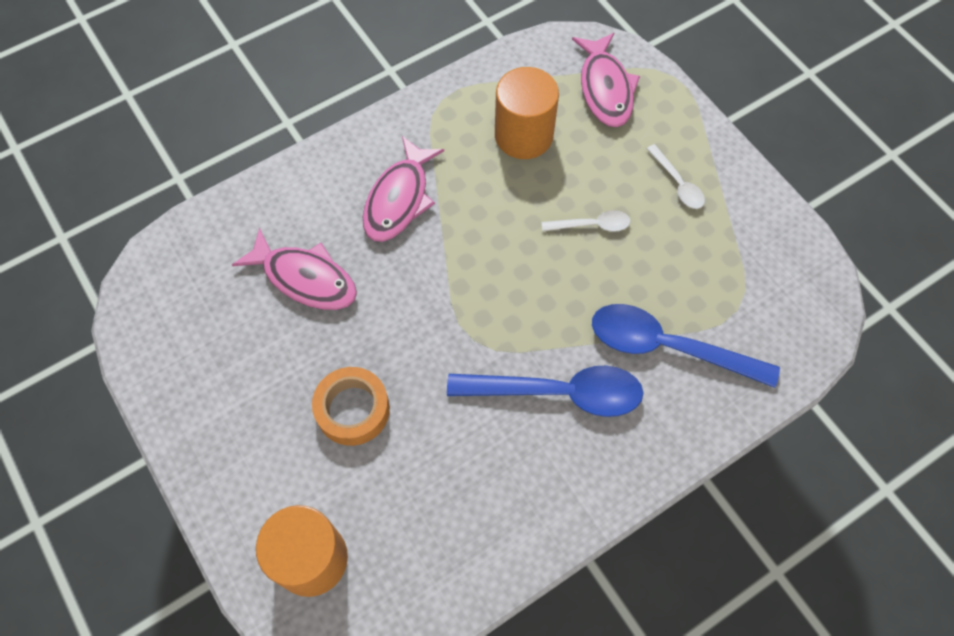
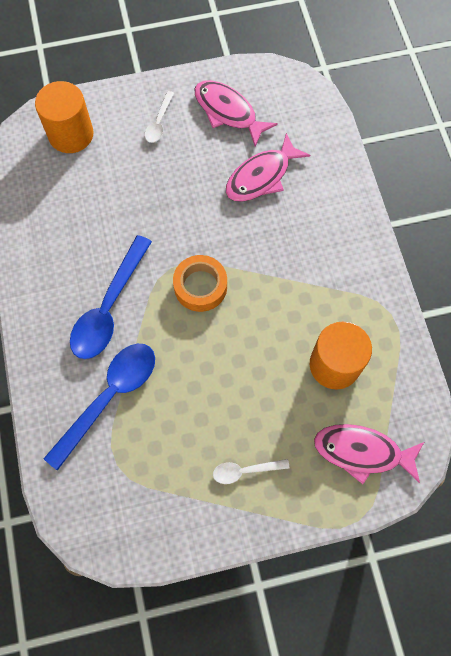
camera: 110 degrees right, 5 degrees up
(352, 410) = (153, 180): orange tape -> orange tape (200, 286)
(399, 199) = (305, 254): pink fish -> pink fish (228, 112)
(592, 225) = (232, 384): white spoon -> white spoon (159, 123)

